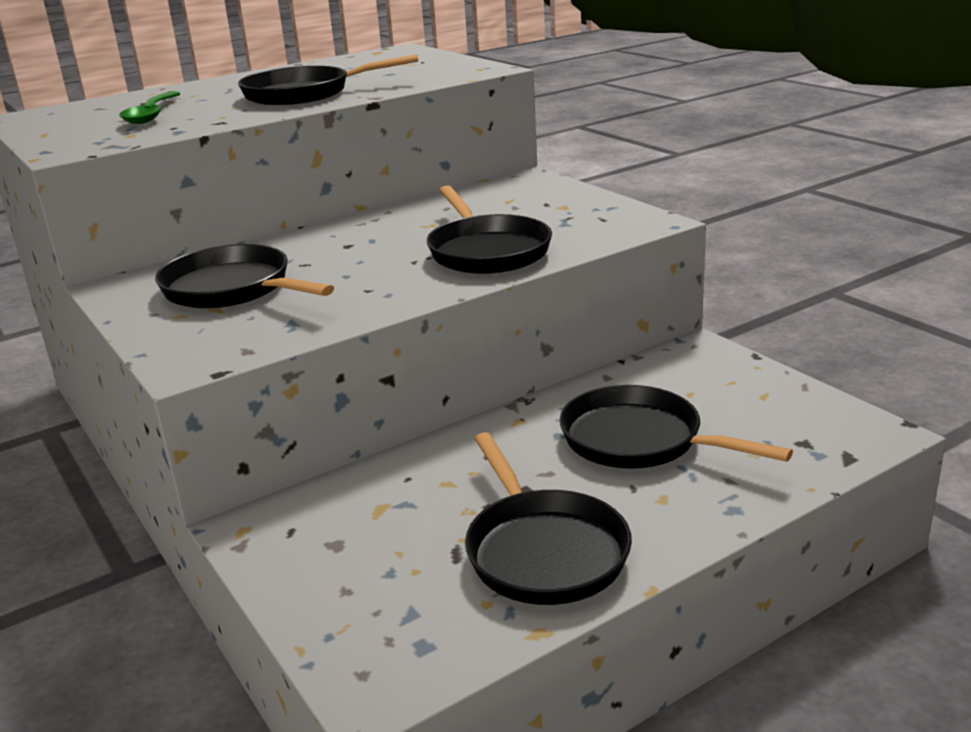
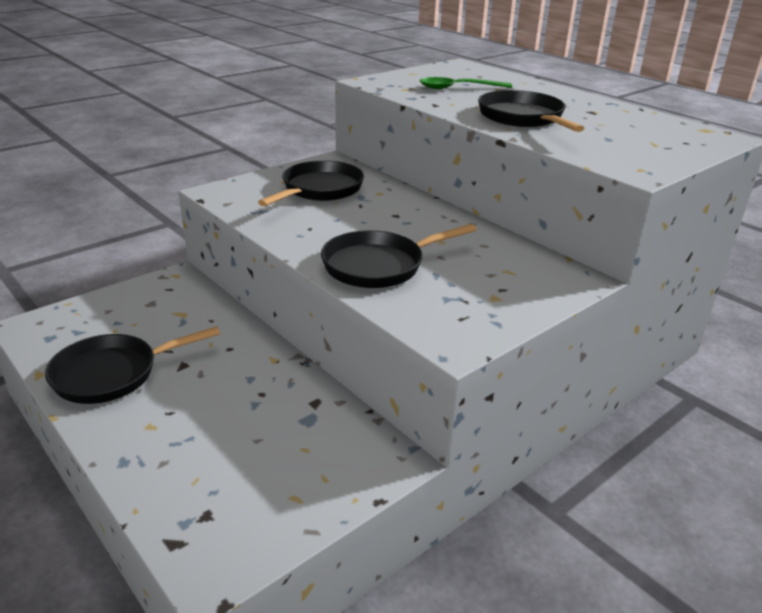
camera: 80 degrees right, 5 degrees up
(639, 440) = (232, 417): black pan -> none

